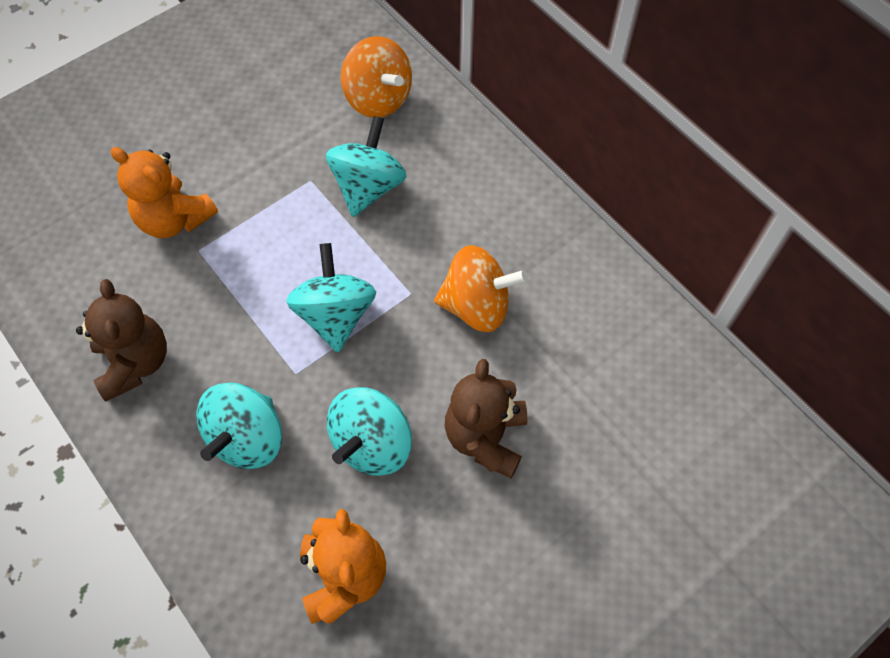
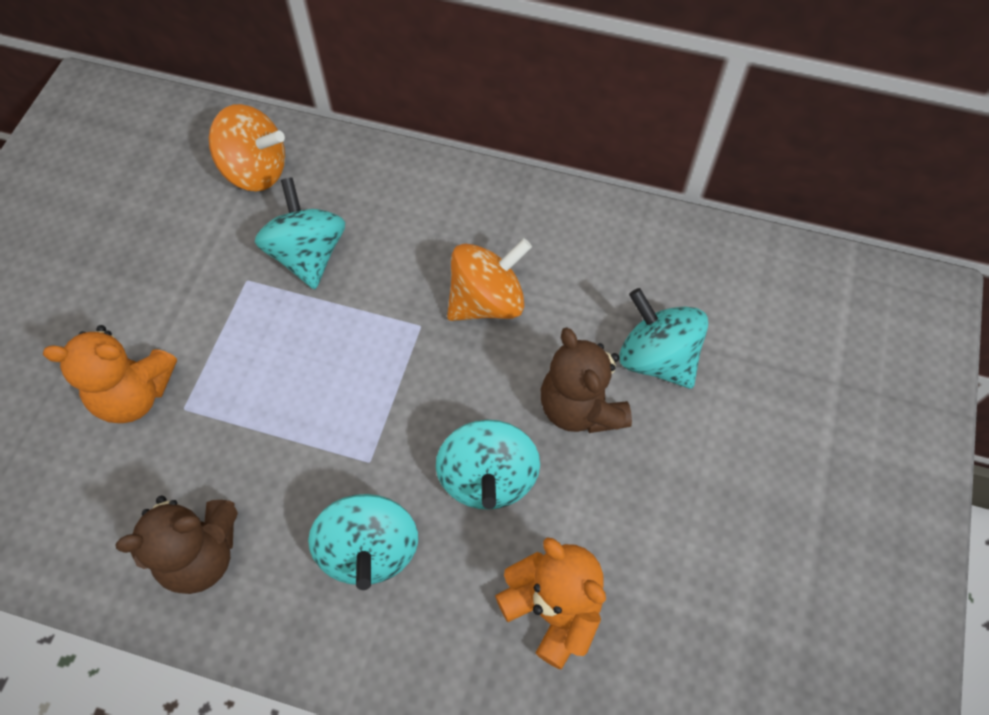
camera: 35 degrees left, 0 degrees up
(135, 363) = (201, 554): brown teddy bear -> brown teddy bear turned 120 degrees clockwise
(335, 315) = (366, 386): turquoise spinning top -> turquoise spinning top (657, 358)

